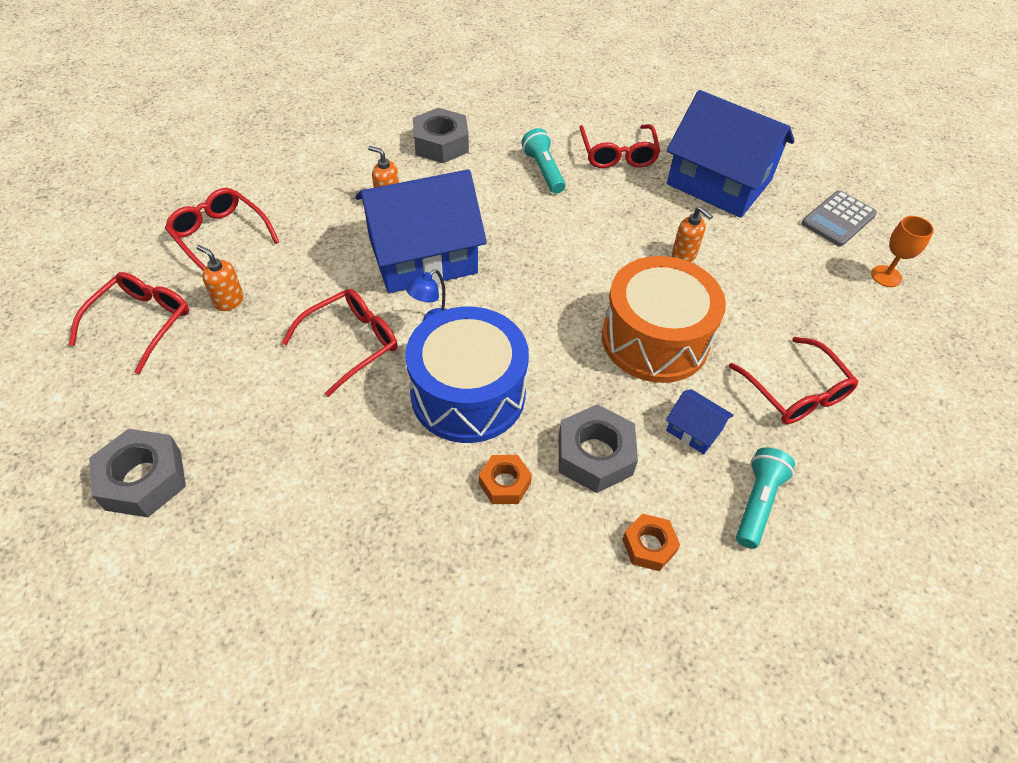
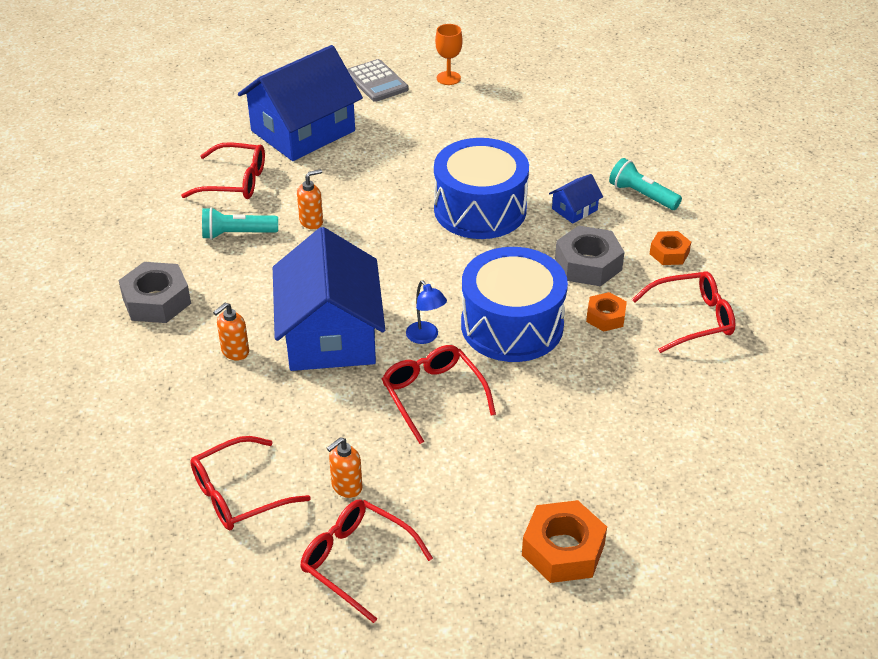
camera: 75 degrees left, 10 degrees down
(143, 480) = (563, 550): grey nut -> orange nut
(655, 339) = (480, 209): orange drum -> blue drum
(684, 255) = (389, 172): orange soap dispenser -> orange soap dispenser (311, 221)
(795, 391) = (549, 153): red glasses -> red glasses (691, 319)

